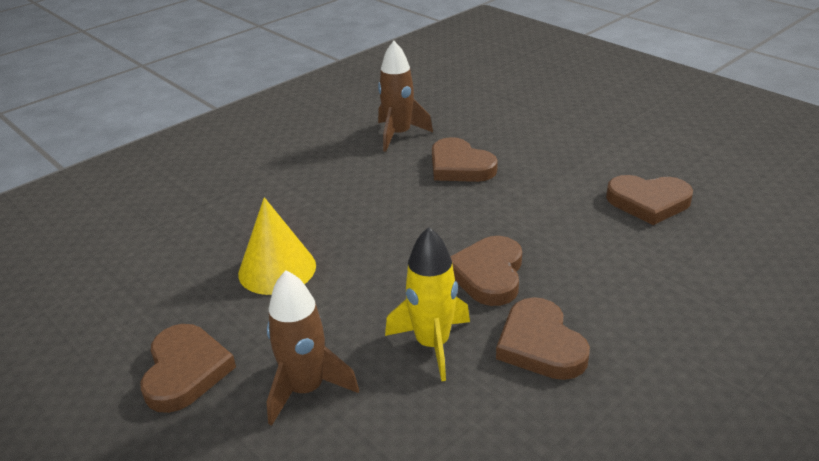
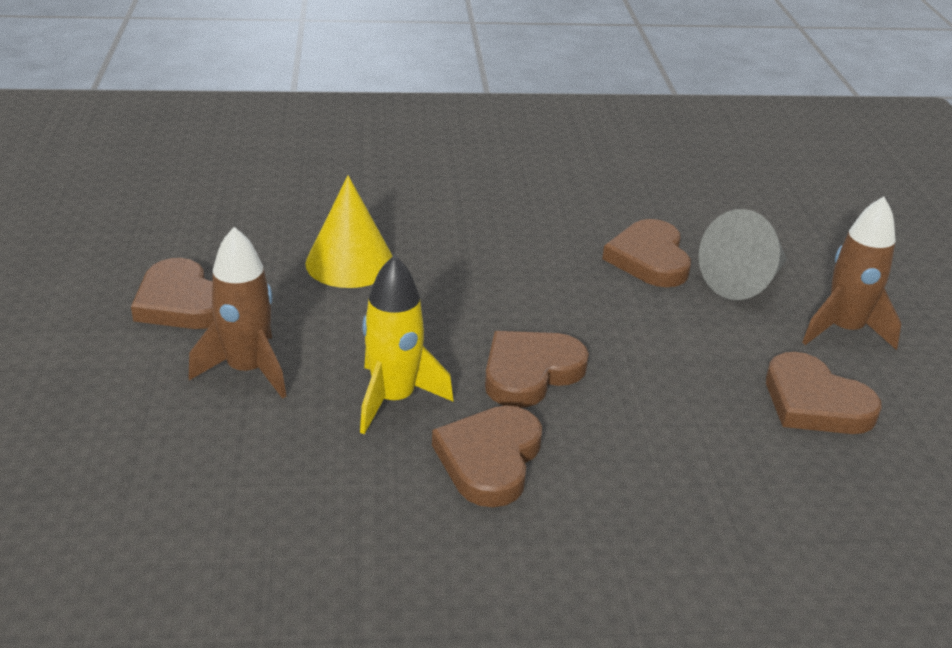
camera: 35 degrees right, 0 degrees up
(185, 371) = (181, 302): brown heart -> brown heart turned 105 degrees clockwise
(399, 135) = (628, 198): brown rocket -> brown rocket (843, 330)
(526, 153) = (744, 281): none -> grey cone

